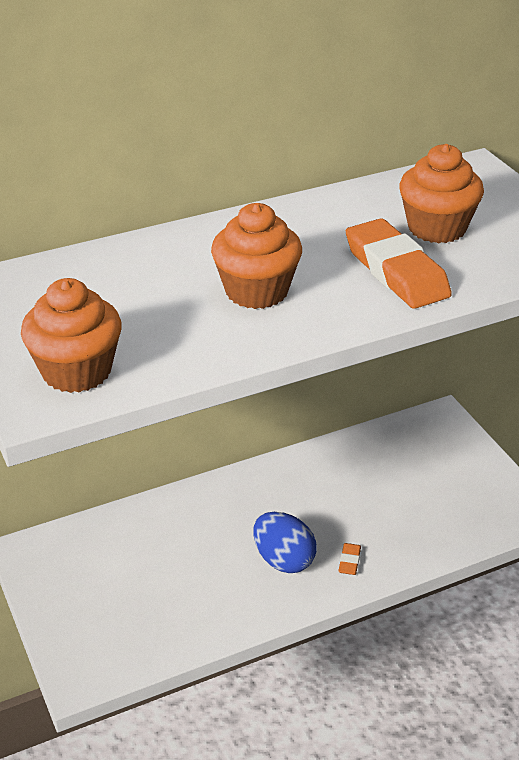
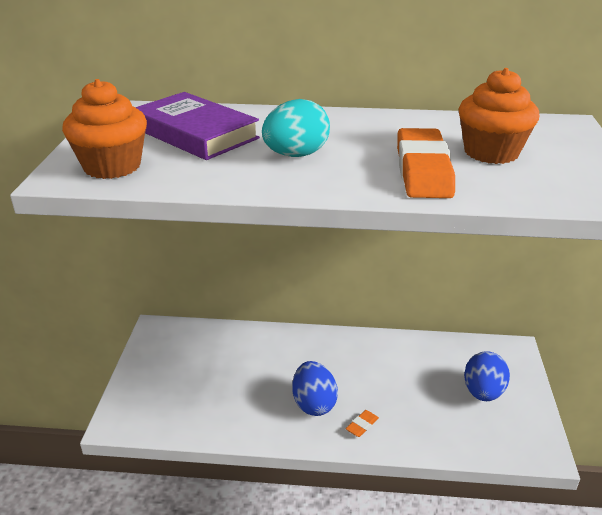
camera: 30 degrees right, 5 degrees down
(114, 295) = (195, 133): none -> purple book
(256, 291) = (296, 155): orange cupcake -> turquoise egg
(441, 476) = (483, 392): none -> blue egg

